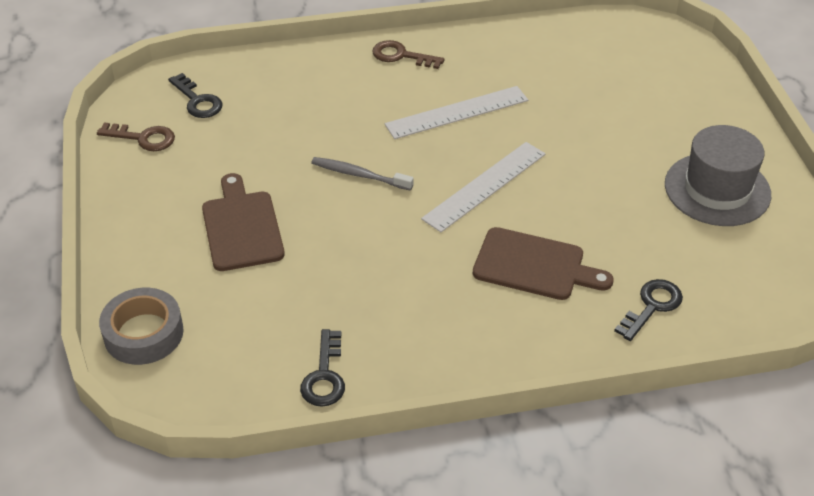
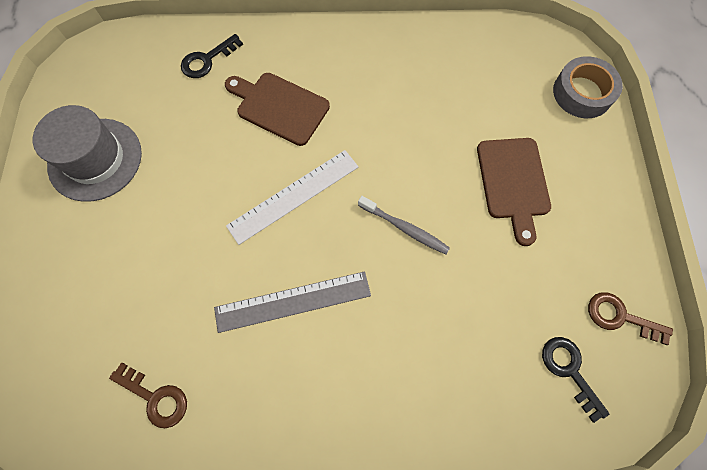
camera: 170 degrees left, 25 degrees up
(324, 376) = (451, 42): black key -> none
(401, 56) = (332, 415): brown key -> brown key (155, 398)
(457, 112) = (293, 301): white ruler -> grey ruler

